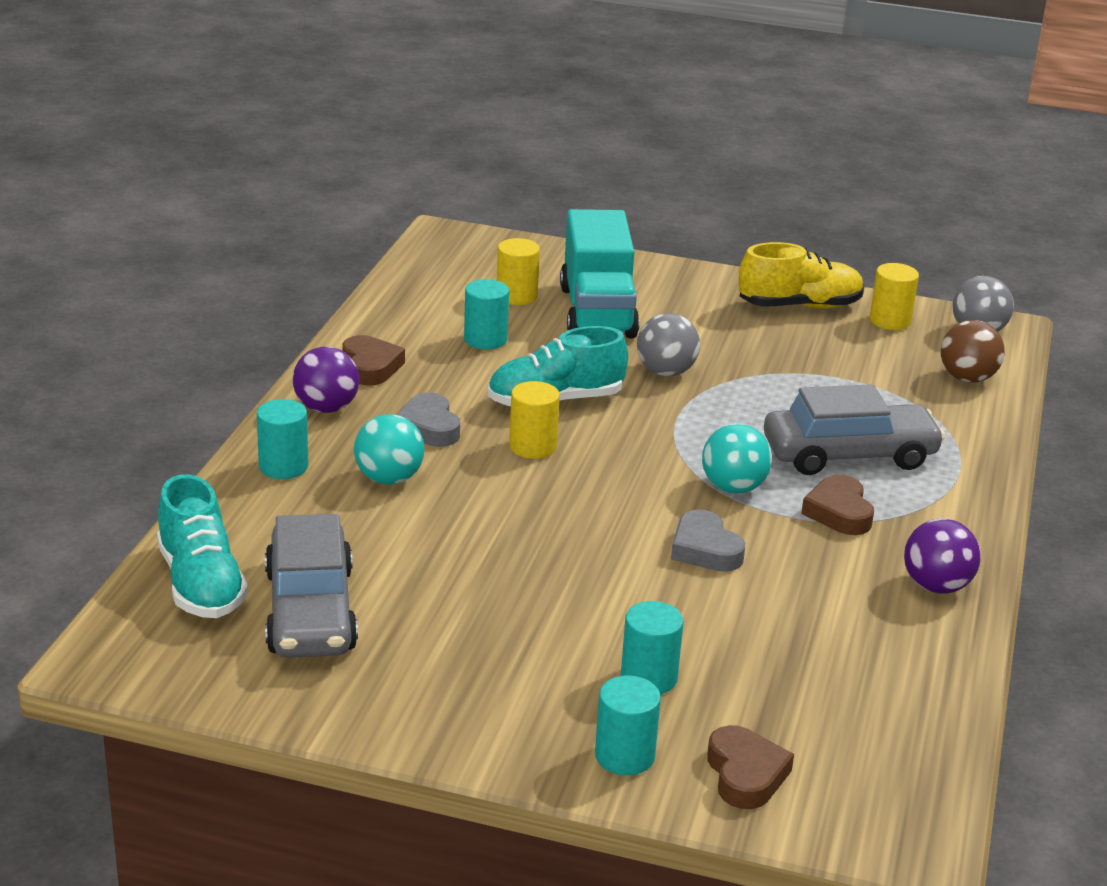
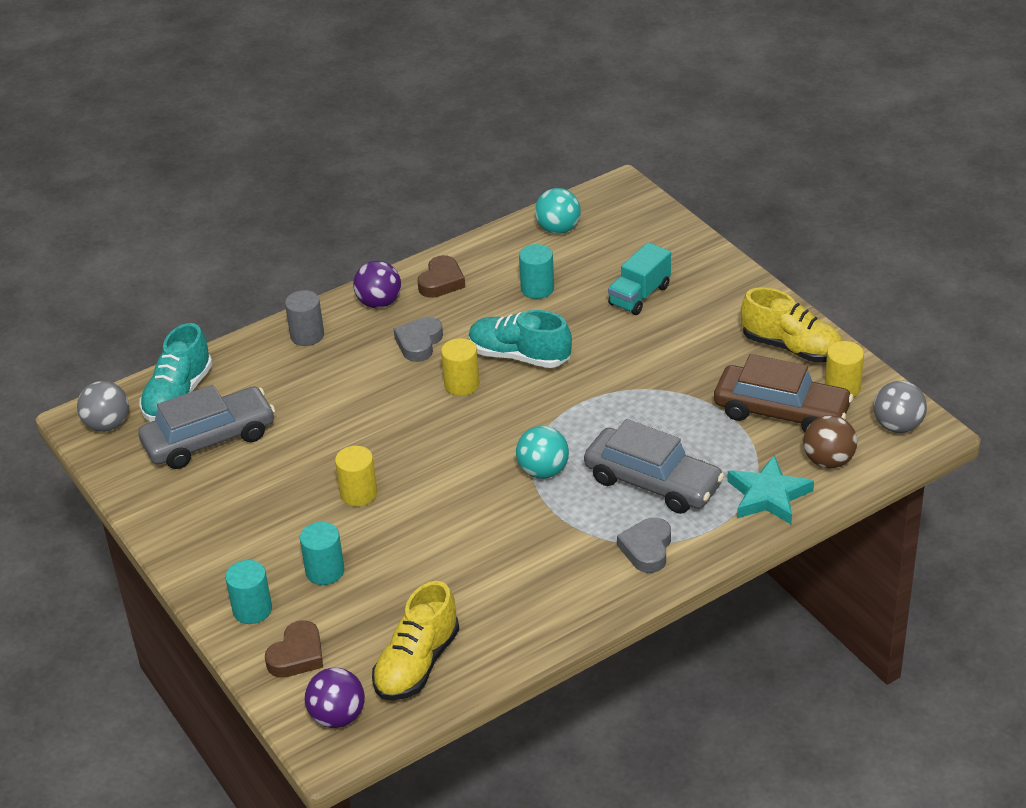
camera: 45 degrees right, 10 degrees up
(283, 466) = (307, 335): turquoise cylinder -> grey cylinder
(310, 611) = (209, 439): grey car -> grey car turned 150 degrees counterclockwise
(389, 479) = (352, 370): turquoise ball -> turquoise ball (558, 229)
(516, 296) = (603, 260): yellow cylinder -> yellow cylinder (358, 494)
(597, 312) = (639, 295): turquoise truck -> turquoise truck, size x0.62
(665, 372) = (620, 364): grey ball -> grey ball (107, 425)
(705, 549) = (466, 506): grey heart -> grey heart (647, 549)
(839, 512) = (584, 520): brown heart -> none
(869, 357) = (781, 412): none -> brown car
(882, 715) = (417, 664): none -> yellow shoe
(936, 586) = (570, 602): purple ball -> purple ball (337, 717)
(963, 424) = (768, 495): none -> turquoise star

